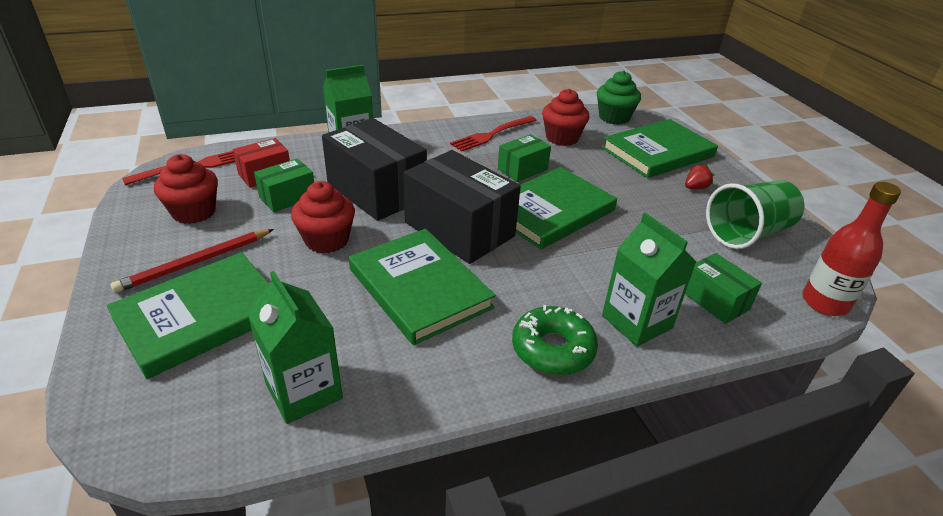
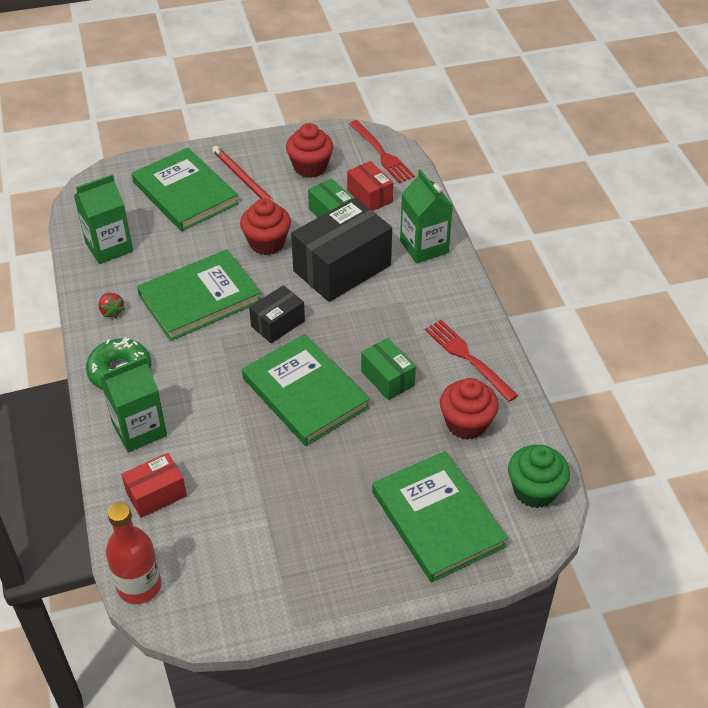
camera: 95 degrees right, 10 degrees up
(459, 229) = (278, 324): black box -> black box, size x0.53
(695, 188) = (351, 536): red strawberry -> red strawberry (112, 311)
(715, 300) = (156, 494): green box -> red box
(747, 233) = (257, 559): green cup -> none

